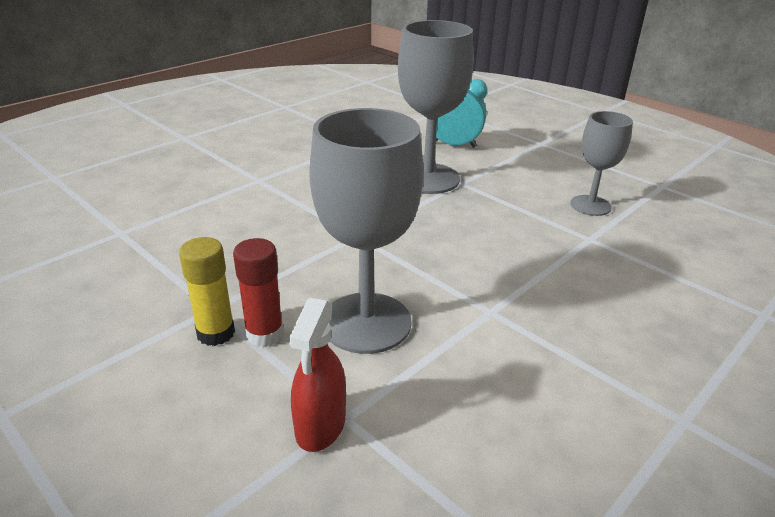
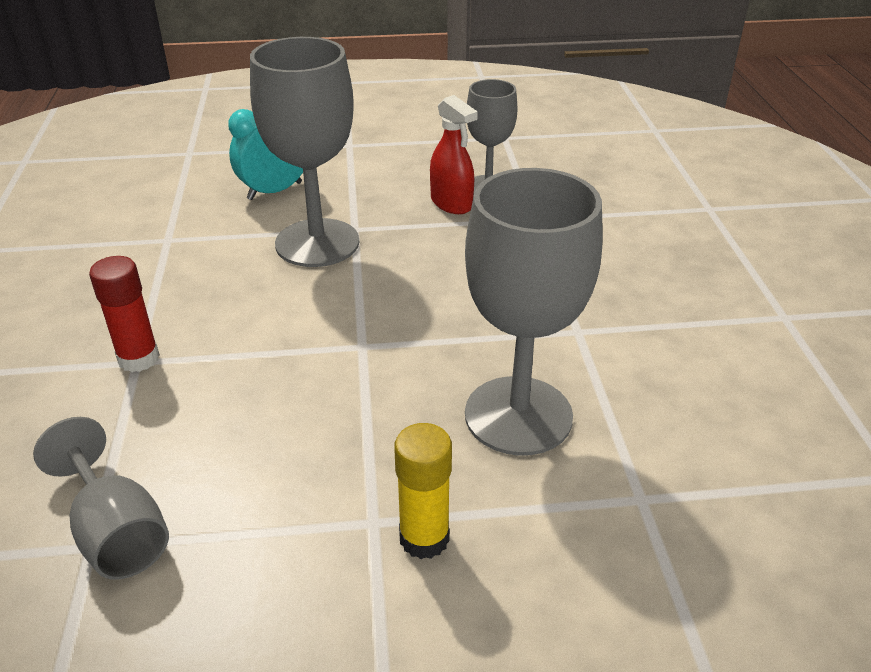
camera: 50 degrees left, 5 degrees up
(135, 234) = (117, 532): none -> grey goblet
(264, 334) = (465, 498): red glue stick -> red glue stick (139, 359)
(320, 425) = (639, 521): red spray bottle -> red spray bottle (451, 203)

